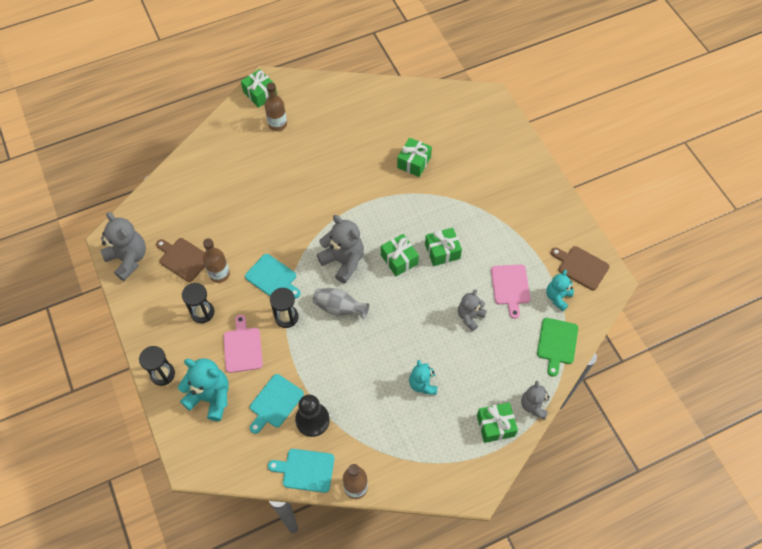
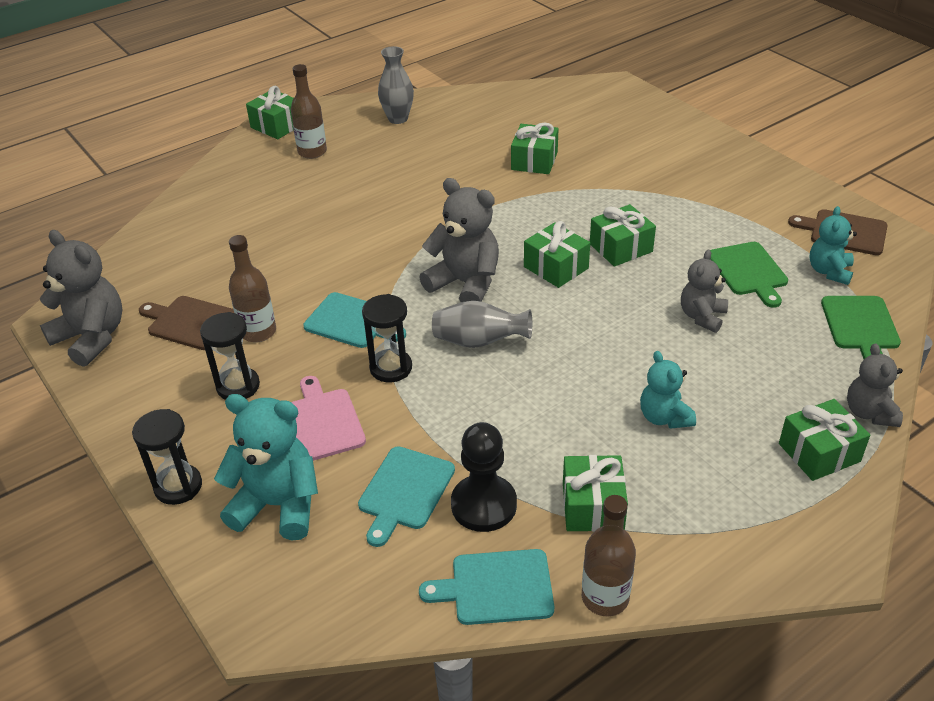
camera: 10 degrees left, 20 degrees down
(338, 102) = (398, 119): none -> grey vase
(367, 433) = (593, 506): none -> green gift
(510, 287) = (748, 271): pink cutting board -> green cutting board

